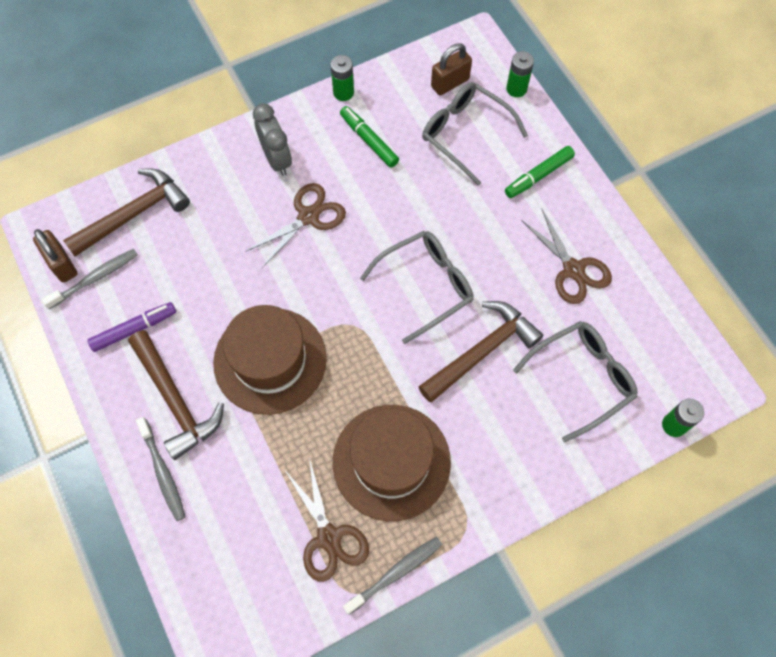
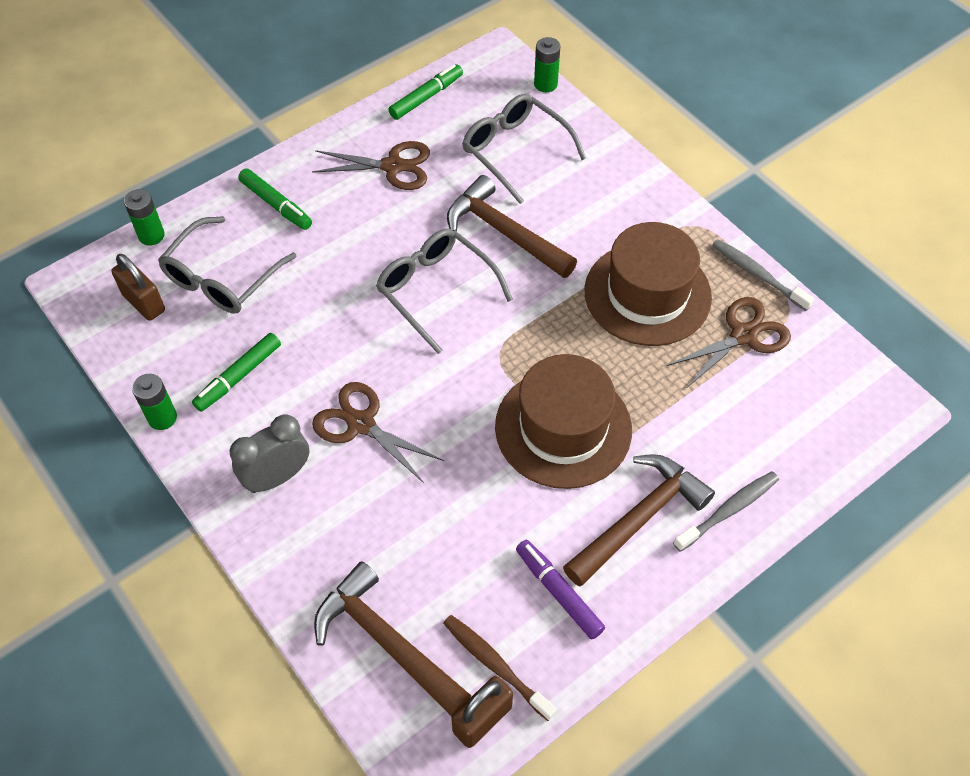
camera: 100 degrees left, 10 degrees down
(95, 278) = (495, 665): grey toothbrush -> brown toothbrush
(573, 269) = (392, 166): brown scissors -> brown scissors turned 45 degrees clockwise
(661, 310) = (426, 97): none -> green marker

